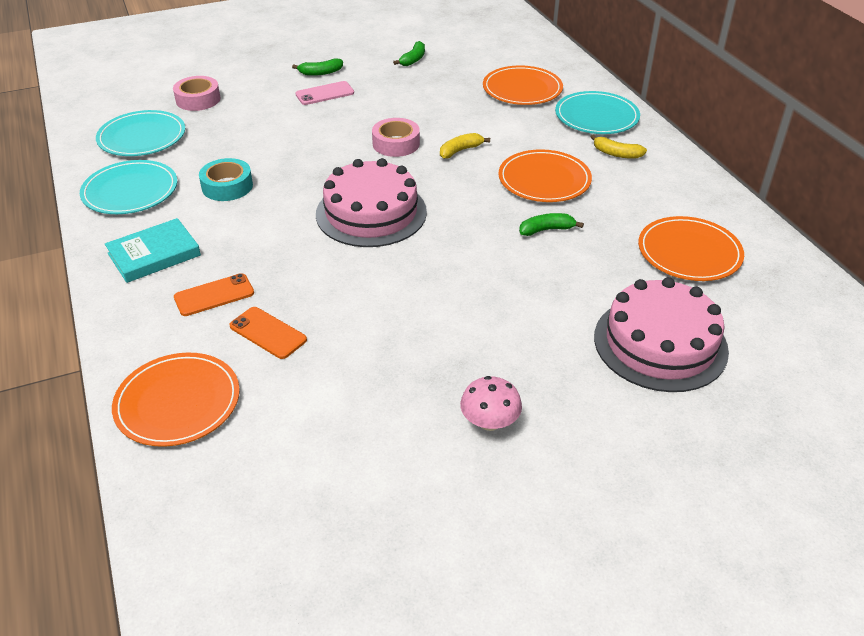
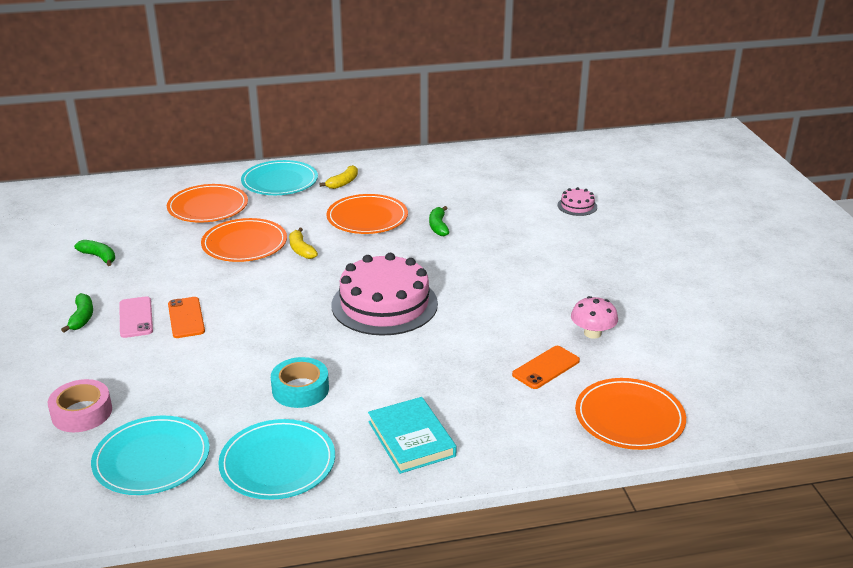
camera: 80 degrees left, 10 degrees down
(214, 295) = (488, 398): orange phone -> orange phone (186, 318)
(396, 144) = (270, 282): pink tape -> none
(489, 422) = (650, 276): pink mushroom -> pink mushroom (592, 333)
(660, 343) = (577, 206): pink cake -> pink cake, size x0.44
(689, 252) = (482, 179): orange plate -> orange plate (244, 244)

